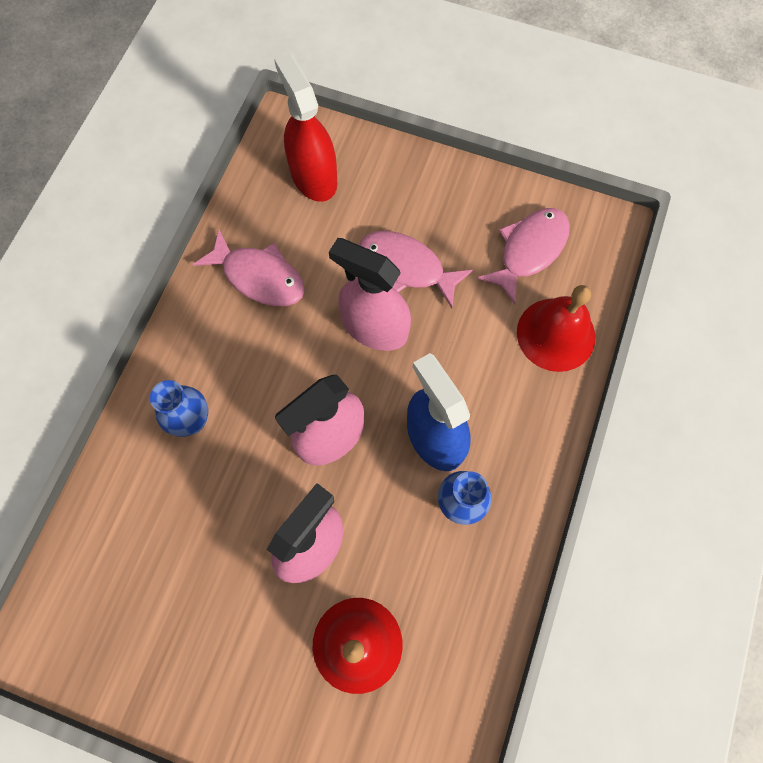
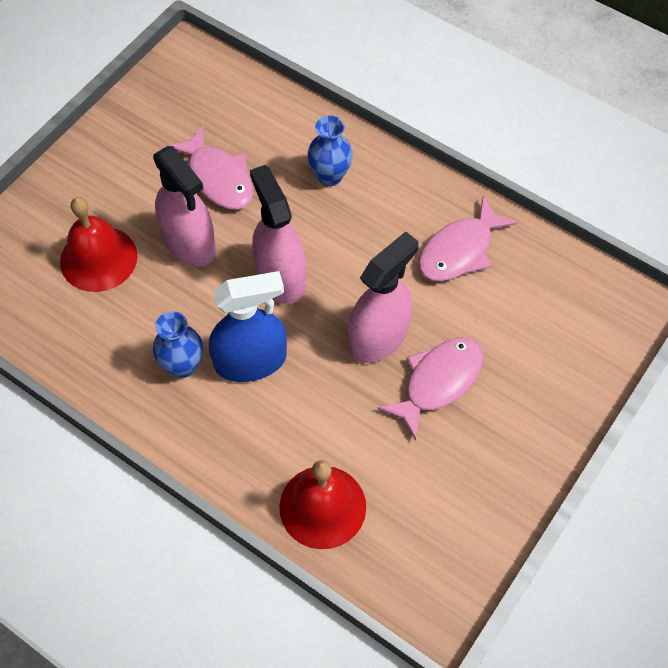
camera: 105 degrees right, 10 degrees down
(313, 176) = (567, 320): red spray bottle -> none
(529, 250) = (429, 511): pink fish -> pink fish (218, 178)

